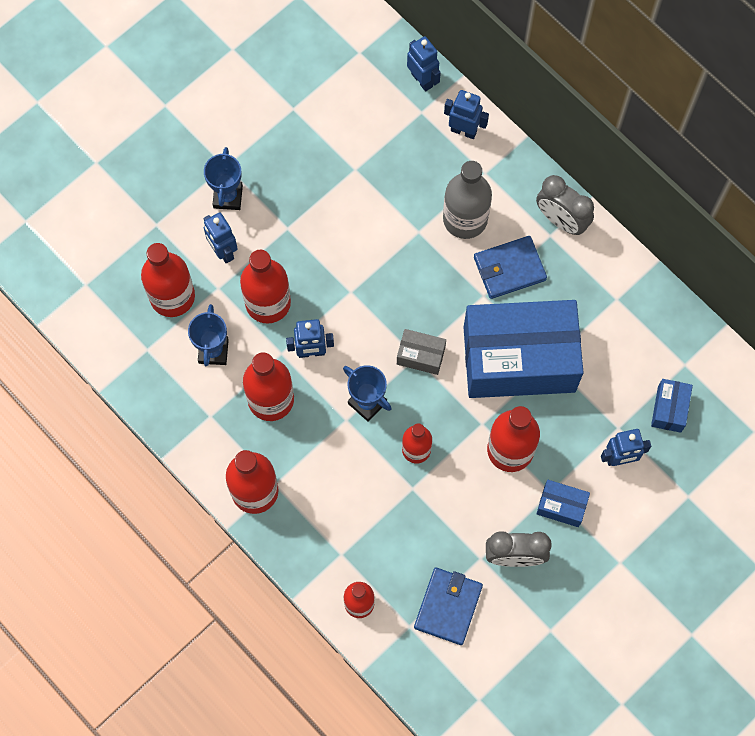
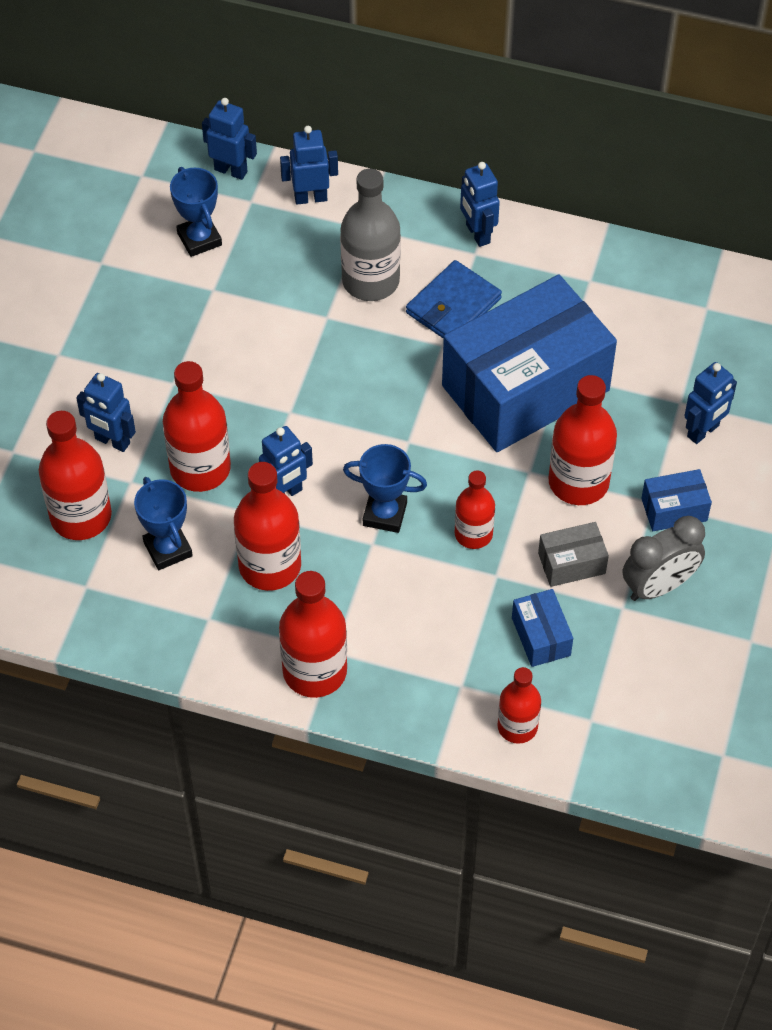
camera: 30 degrees left, 15 degrees down
(228, 197) = (81, 384): blue trophy -> blue trophy (199, 239)
(421, 356) = (413, 437): grey box -> grey box (571, 563)
(448, 606) = (621, 676): blue wallet -> none
(561, 220) = (477, 234): grey clock -> blue robot
(669, 409) = (721, 358): blue box -> blue box (541, 636)

